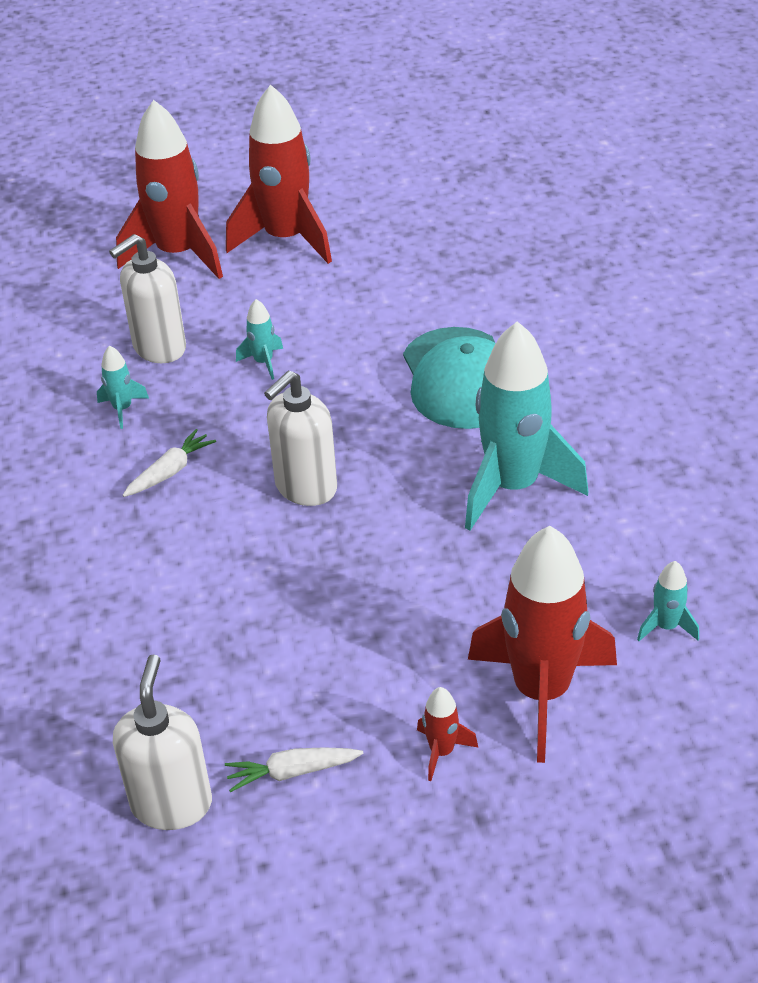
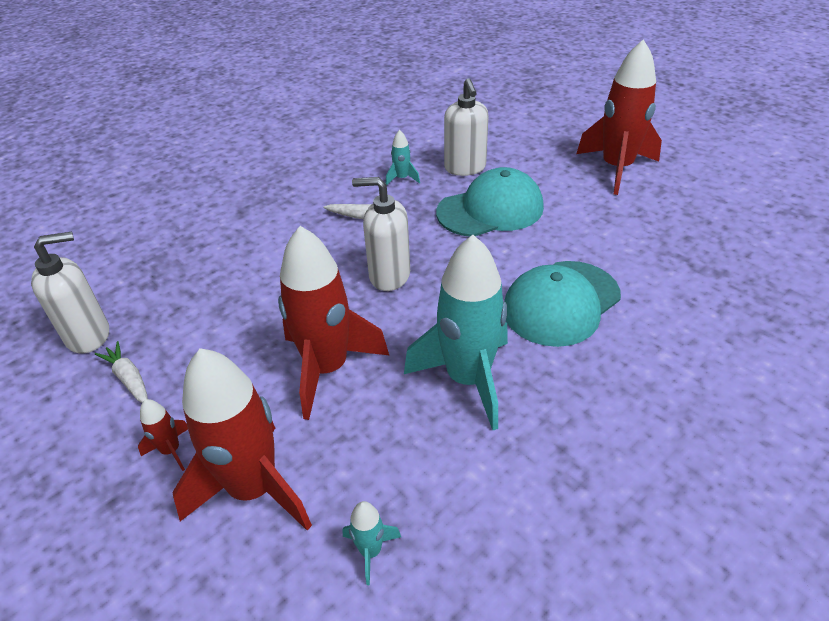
camera: 60 degrees right, 0 degrees up
(159, 348) = (465, 168): white soap dispenser -> white soap dispenser turned 120 degrees counterclockwise
(178, 254) = (554, 139): red rocket -> red rocket (327, 368)
(263, 362) = (490, 210): turquoise rocket -> turquoise cap

